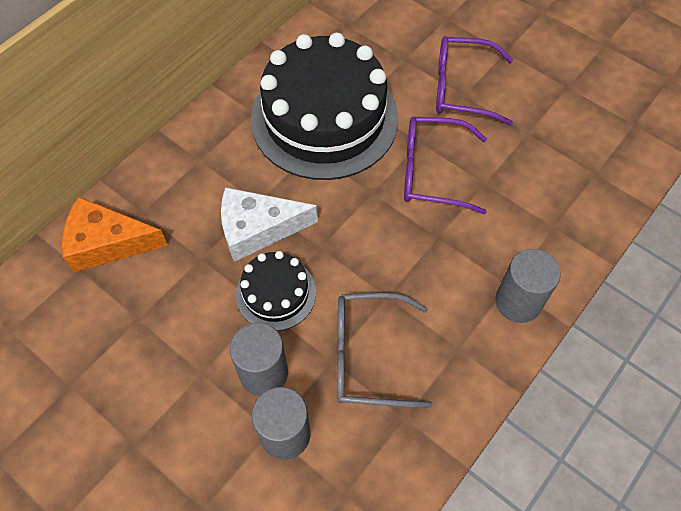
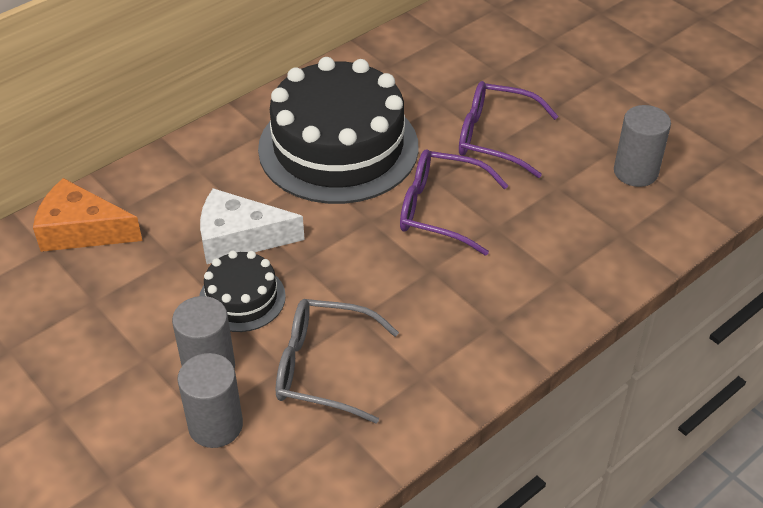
camera: 10 degrees right, 15 degrees down
(518, 302) = (500, 341): grey cylinder -> grey cylinder (635, 172)

